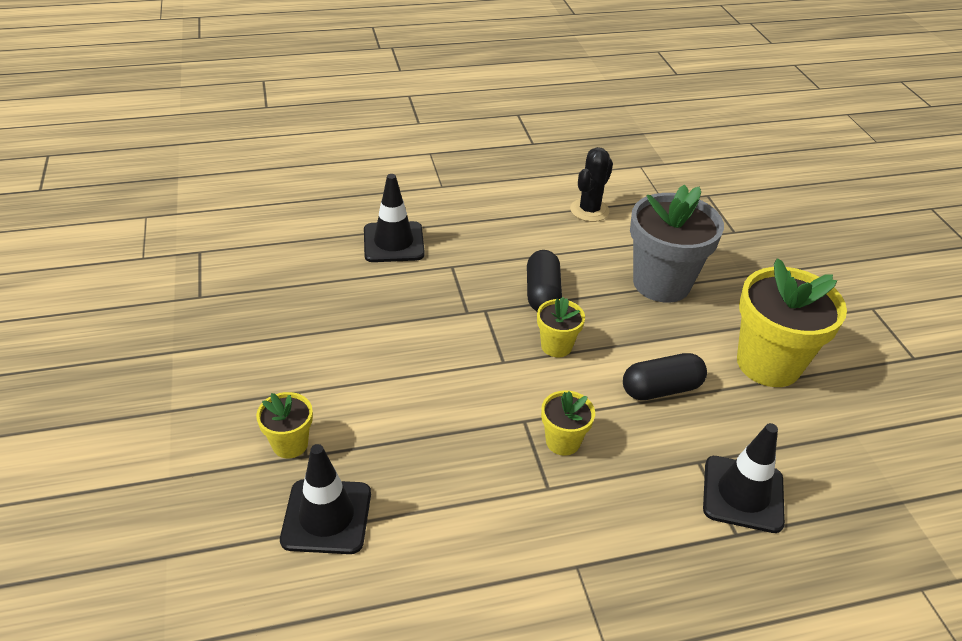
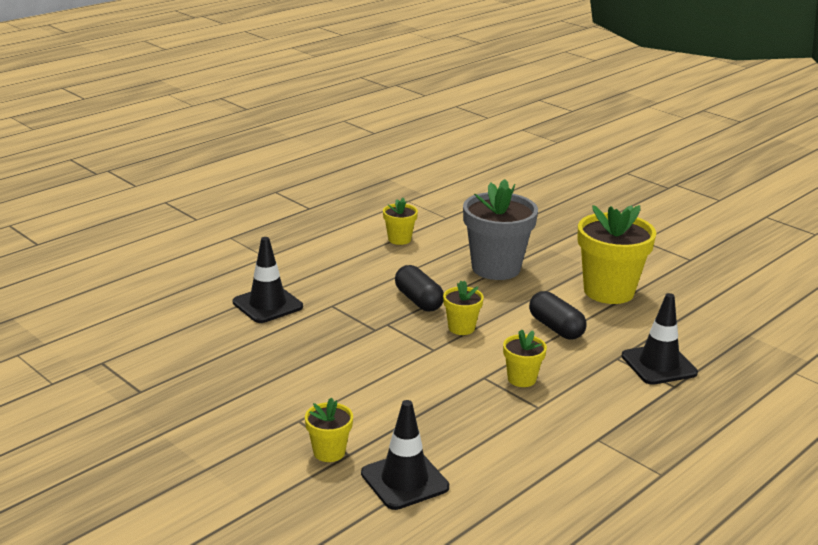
camera: 30 degrees left, 15 degrees down
(589, 210) = (399, 239): black cactus -> yellow flower pot
(661, 389) = (556, 328): black capsule -> black capsule turned 75 degrees counterclockwise

